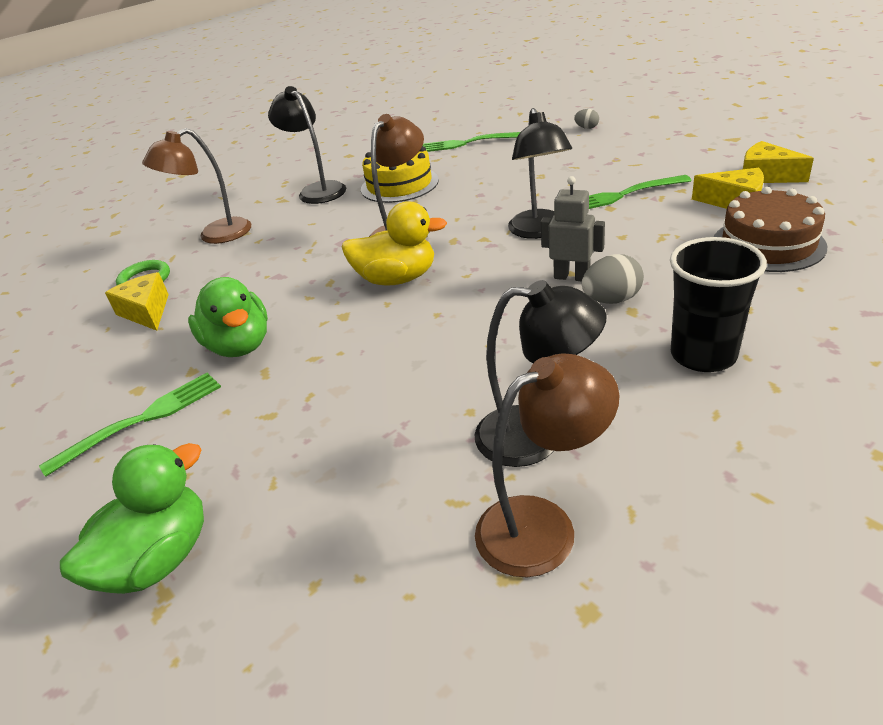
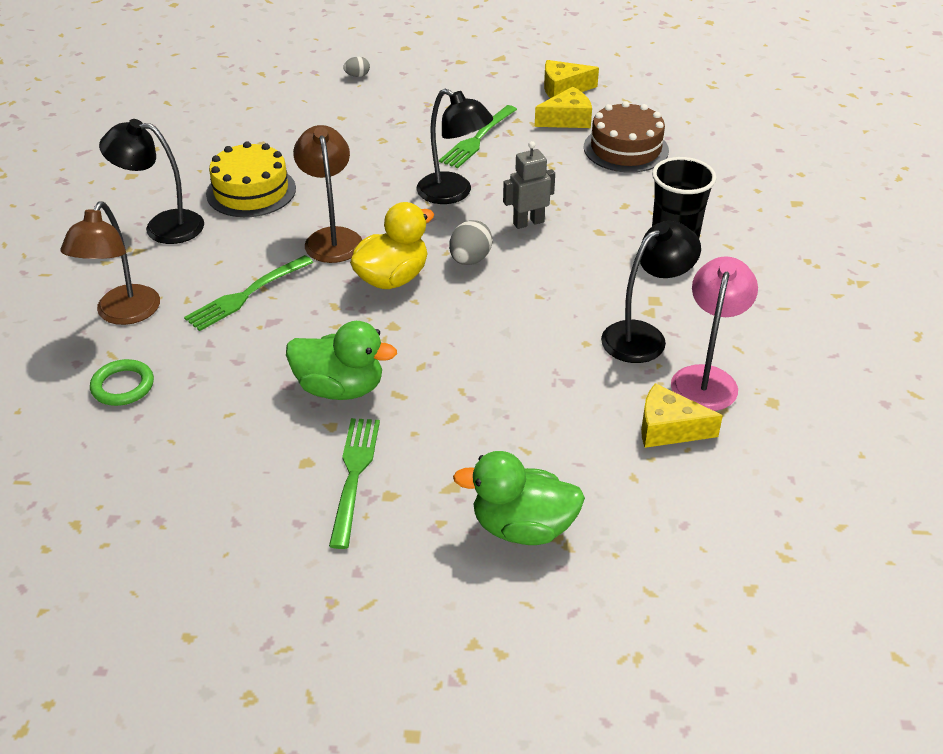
camera: 50 degrees left, 5 degrees up
(146, 311) = (187, 409): yellow cheese -> yellow cheese (668, 429)
(158, 559) = (522, 528): green duck -> green duck turned 75 degrees counterclockwise
(466, 143) = (254, 124): green fork -> green fork (246, 295)
(543, 525) = (706, 378): brown lamp -> pink lamp
(611, 300) = (577, 229): grey egg -> grey egg (470, 260)

